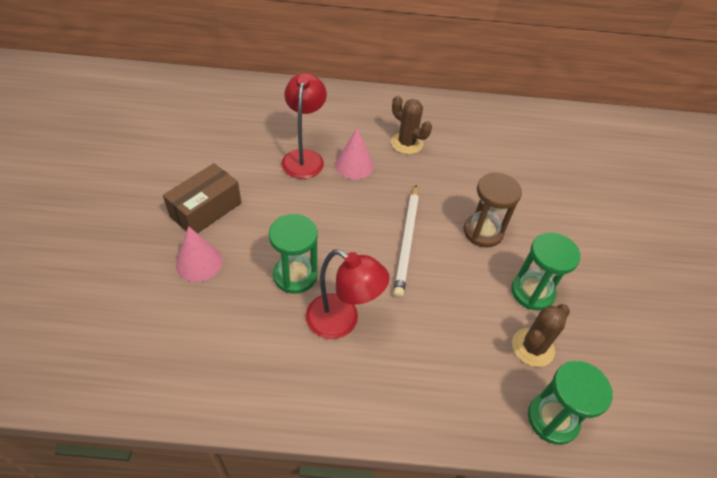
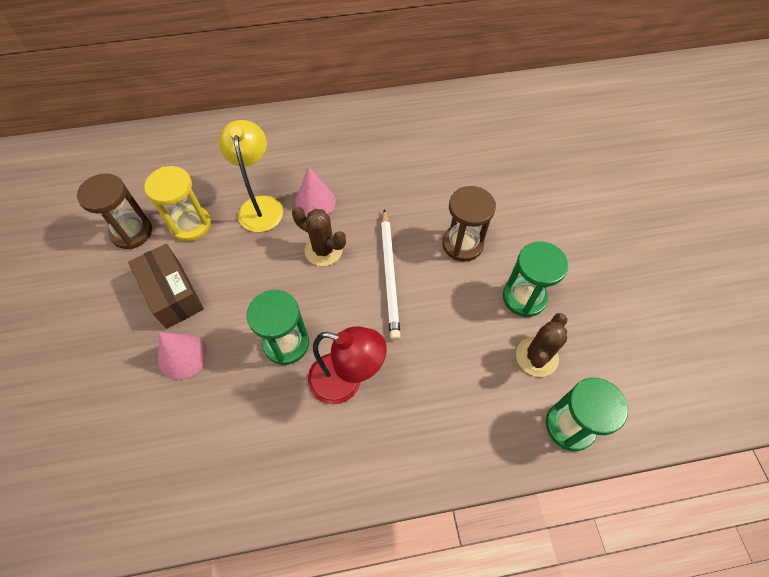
camera: 10 degrees left, 10 degrees up
(186, 153) = (132, 232): none -> brown hourglass
(206, 210) = (173, 294): brown box -> brown box turned 60 degrees counterclockwise
(238, 159) = (191, 225): none -> yellow hourglass
(304, 157) = (260, 205): red lamp -> yellow lamp
(406, 143) = (363, 162): brown cactus -> brown cactus (323, 250)

